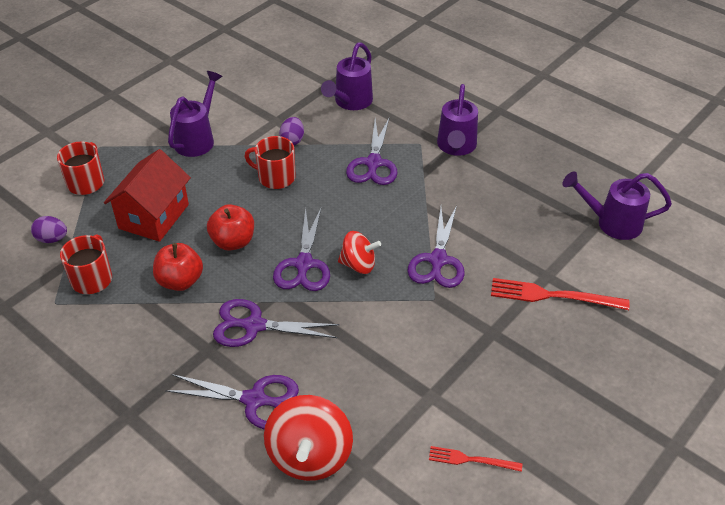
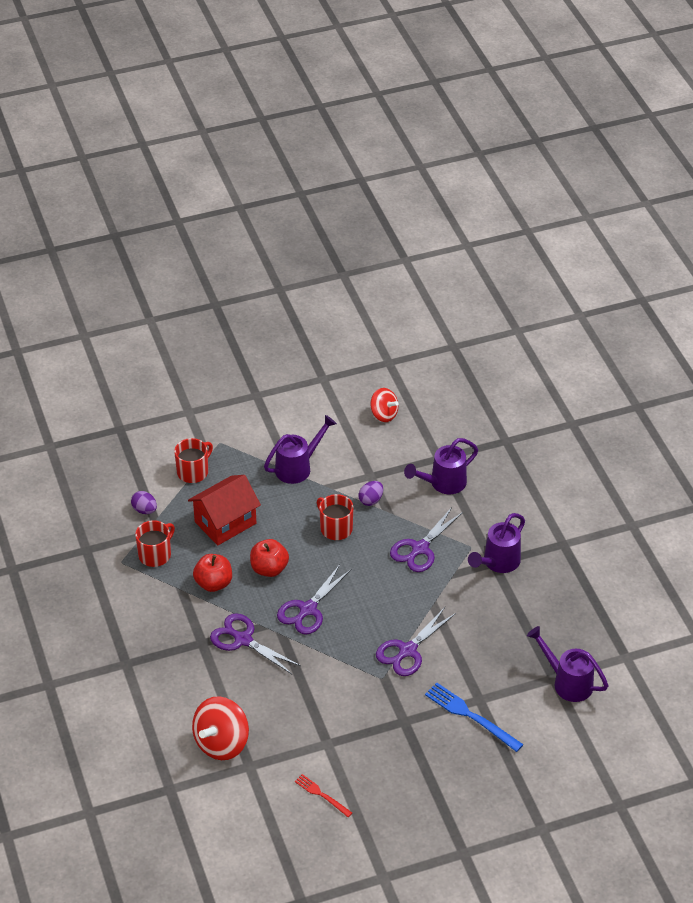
camera: 30 degrees right, 0 degrees up
(255, 400) = (211, 691): purple scissors -> none
(358, 265) = (347, 628): red spinning top -> red spinning top (384, 414)
(553, 296) = (470, 716): red fork -> blue fork

